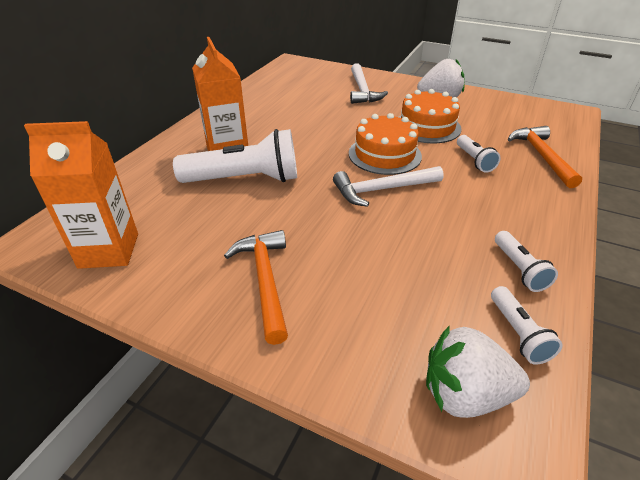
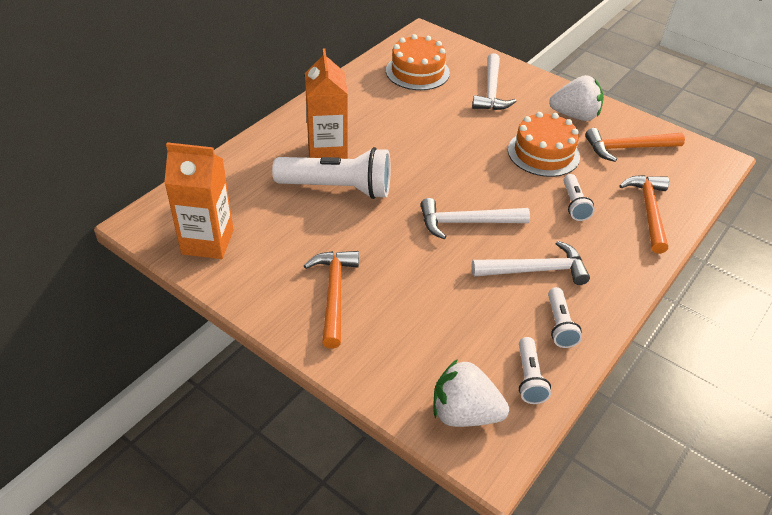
camera: 10 degrees right, 5 degrees up
(384, 154) = (484, 181): orange cake -> orange cake (417, 72)
(467, 221) = (535, 270): none -> white hammer
(496, 114) = (628, 148): none -> orange hammer

